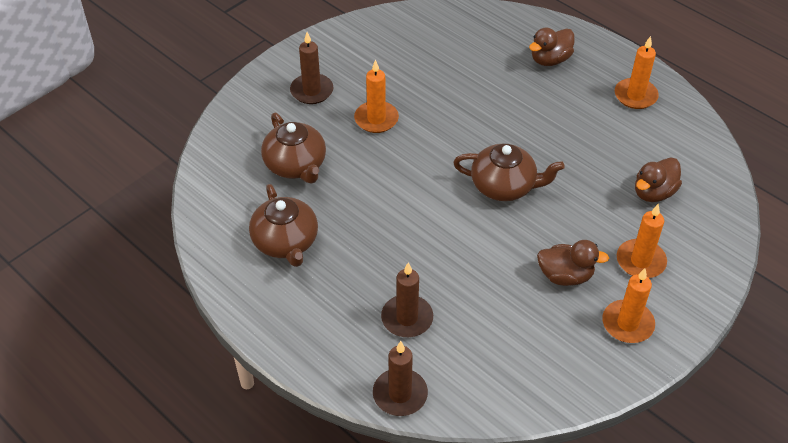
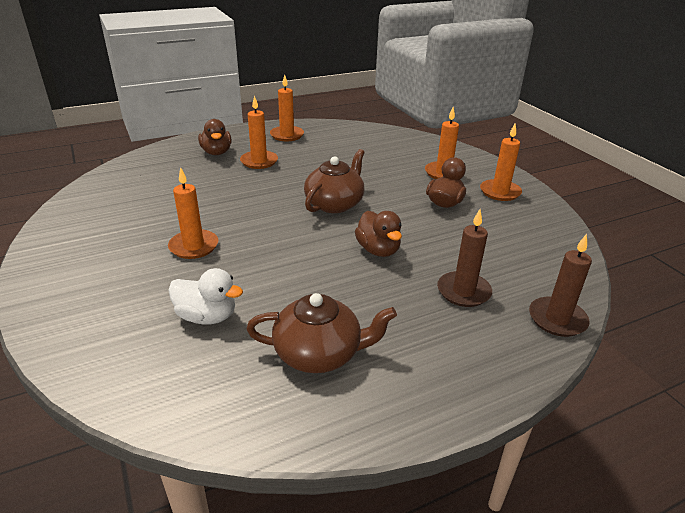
camera: 70 degrees left, 15 degrees down
(296, 165) = (207, 316): brown teapot -> white duck
(312, 91) = (106, 277): brown candle -> none
(553, 98) = (259, 161): none -> orange candle
(653, 193) = (382, 153): brown duck -> brown duck (378, 250)

